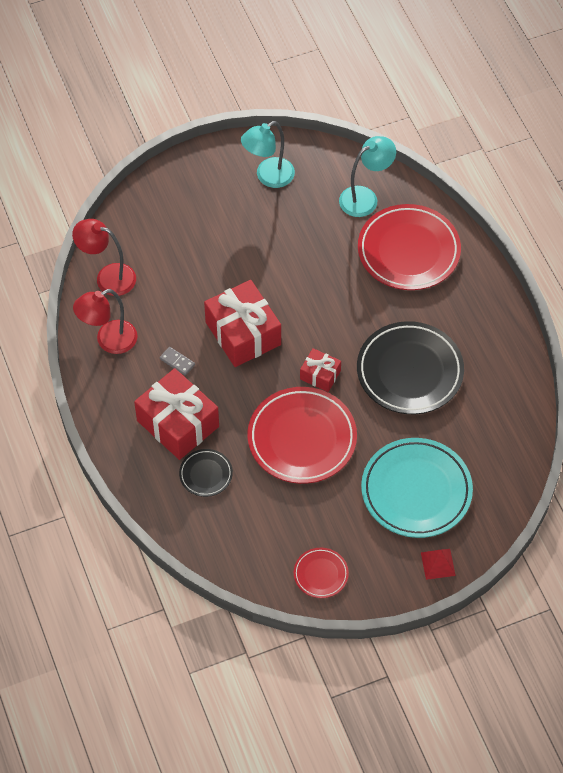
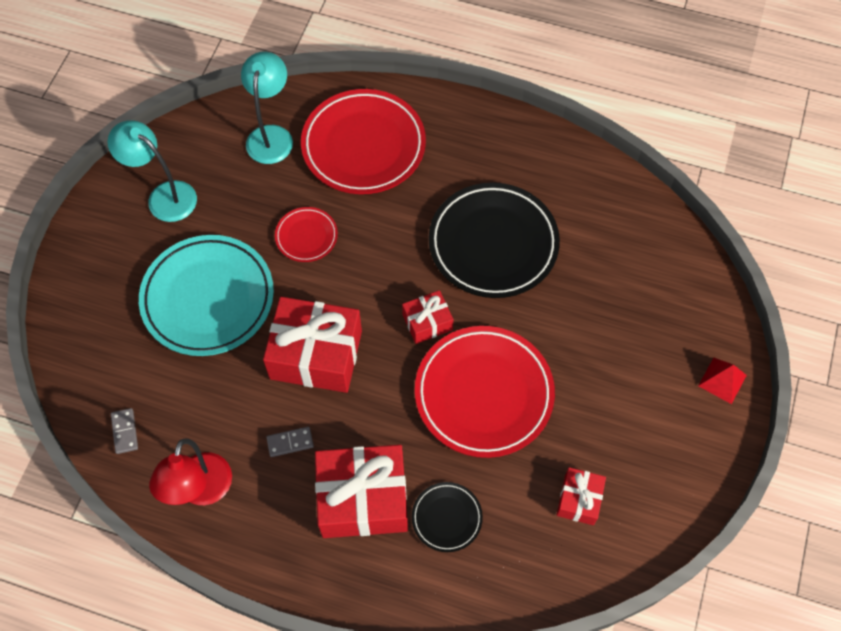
camera: 50 degrees left, 5 degrees up
(108, 277) = (124, 431): red lamp -> grey domino
(268, 177) = (164, 196): turquoise lamp -> turquoise lamp turned 120 degrees clockwise
(281, 536) = (579, 500): none -> red gift
(321, 574) = (652, 496): red plate -> red plate (306, 236)
(416, 491) = (627, 338): turquoise plate -> turquoise plate (208, 298)

